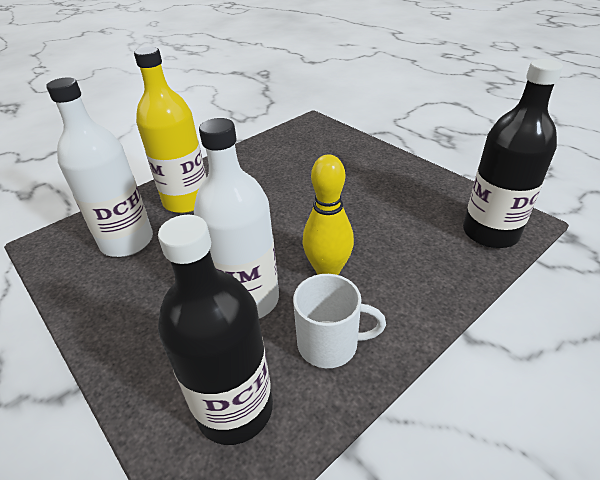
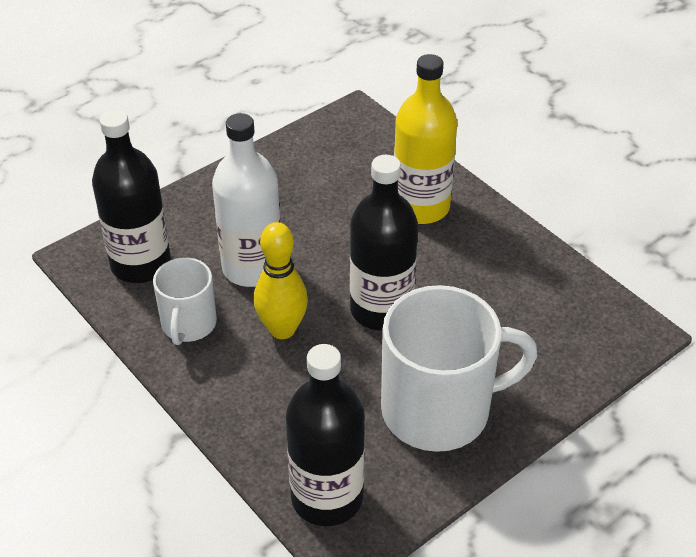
camera: 90 degrees right, 5 degrees up
(127, 241) = (350, 171): white bottle -> none
(300, 216) = (381, 310): none -> black bottle
(391, 187) = (438, 410): none -> white mug

